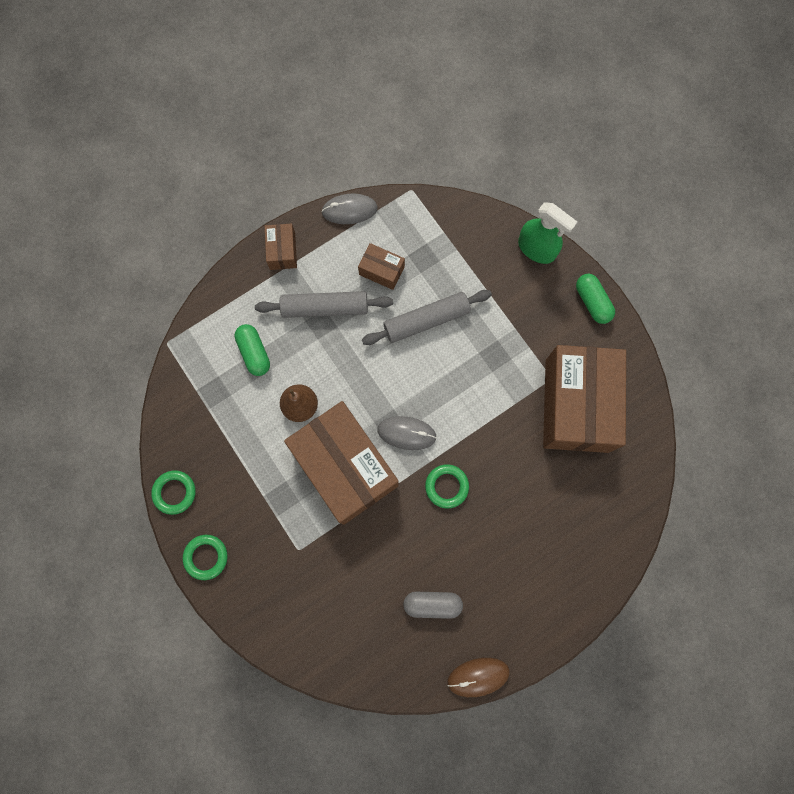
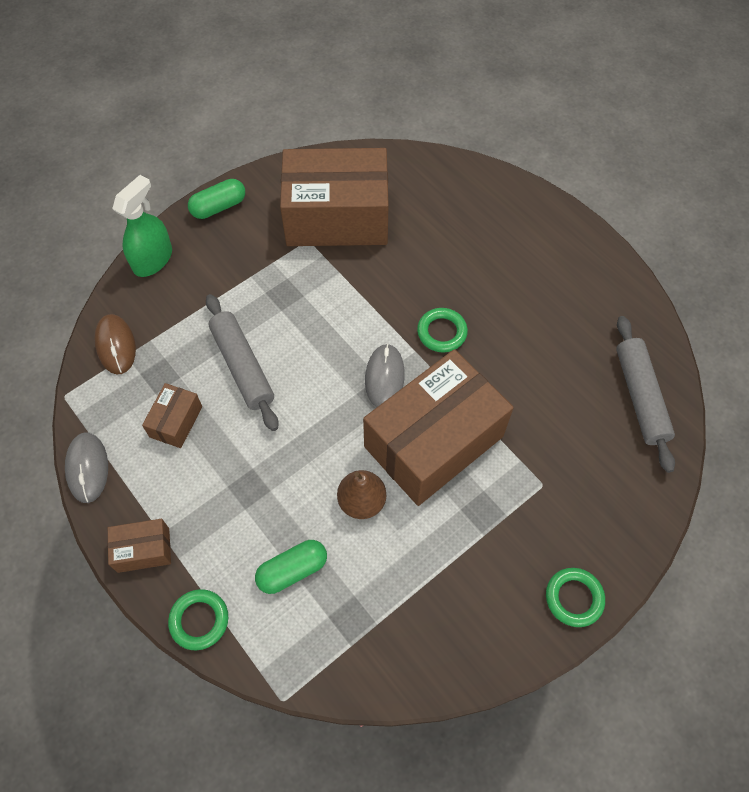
camera: 95 degrees left, 15 degrees down
(174, 492) = (497, 654): green ring -> green ring (199, 620)
(325, 308) = (227, 485): grey rolling pin -> grey rolling pin (640, 397)
(432, 604) = (573, 338): grey capsule -> none
(478, 676) = (637, 291): brown mouse -> brown mouse (116, 345)

